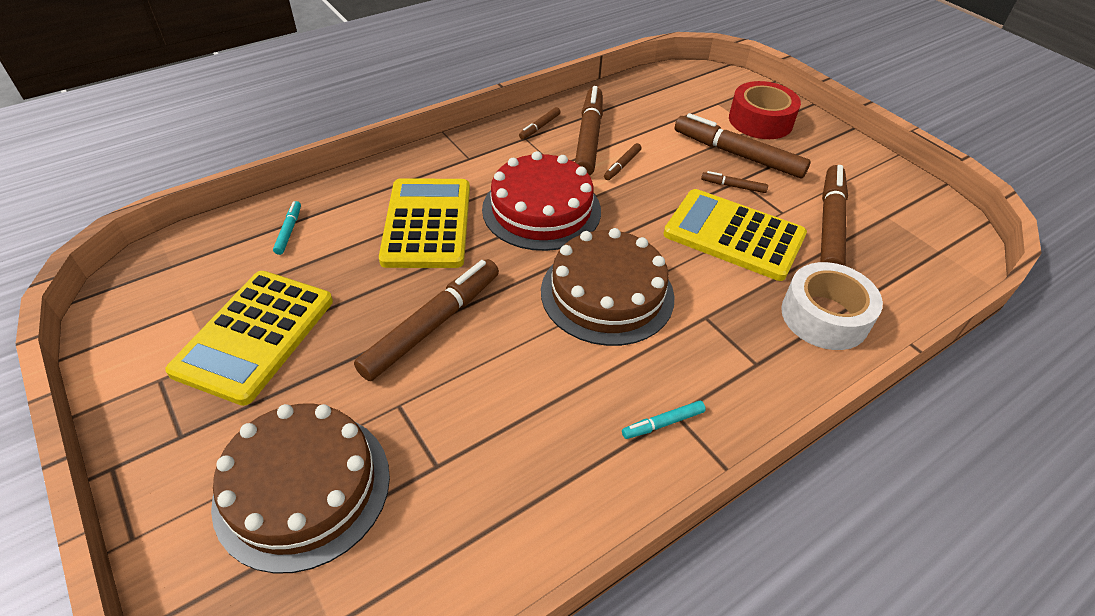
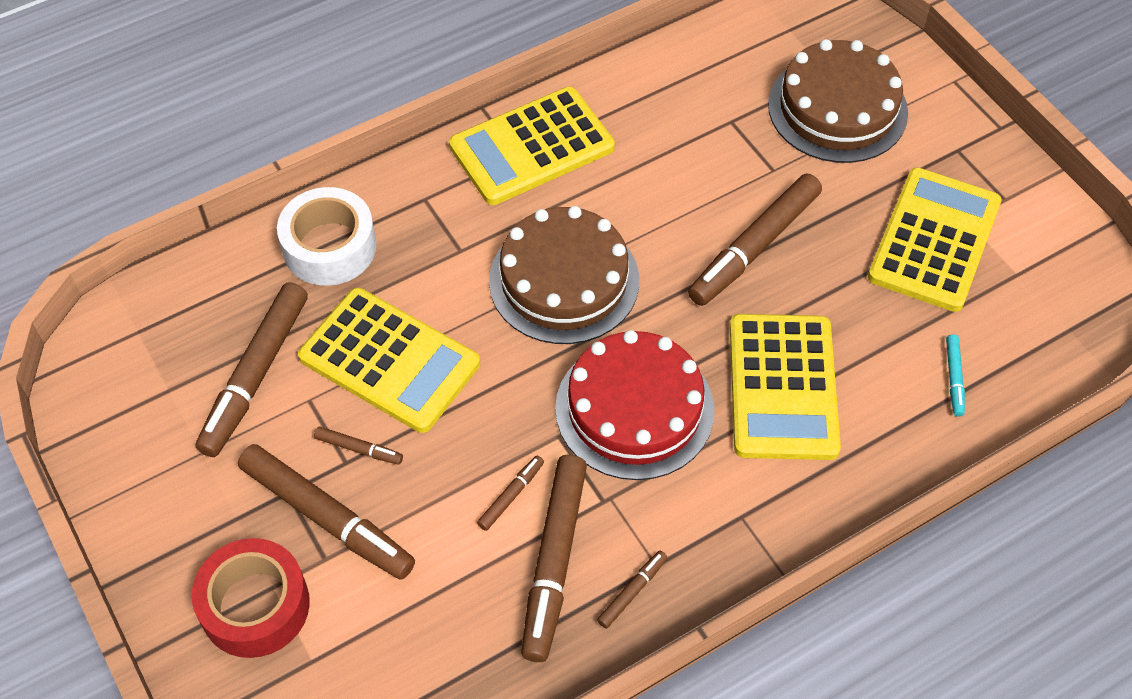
camera: 175 degrees left, 10 degrees up
(663, 423) = (532, 147): turquoise marker -> yellow calculator

